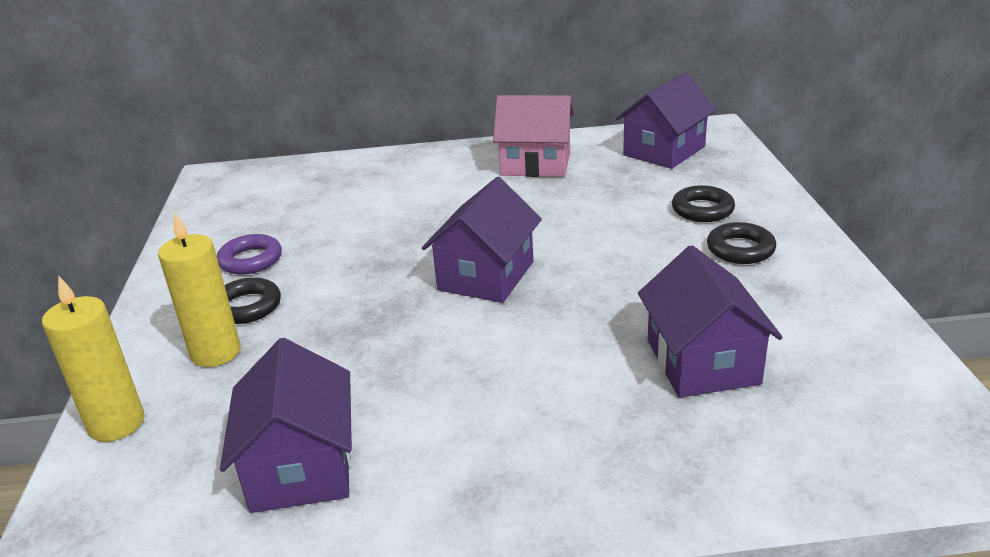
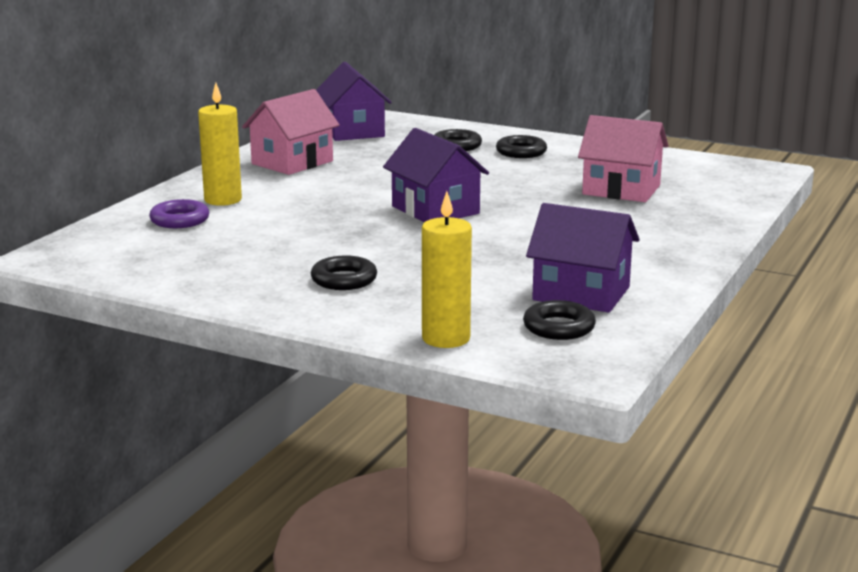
camera: 60 degrees left, 10 degrees down
(182, 490) = (559, 327): none -> black ring
(216, 353) = (397, 298): yellow candle -> yellow candle (223, 200)
(250, 260) = (264, 268): purple ring -> purple ring (179, 220)
(702, 362) = (621, 190): purple house -> pink house

